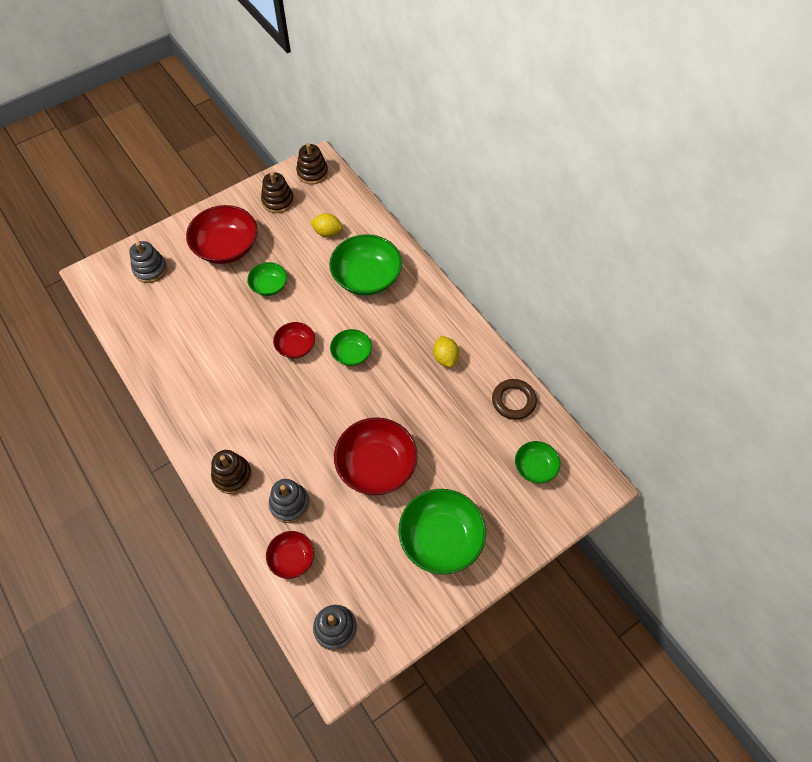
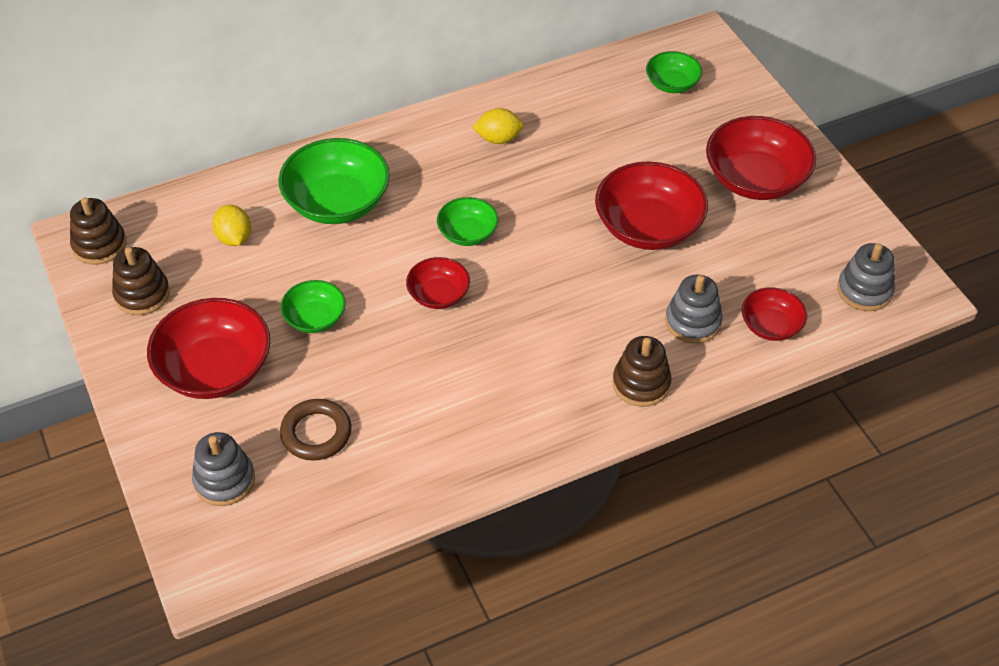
camera: 80 degrees left, 10 degrees down
(327, 232) = (234, 238): yellow lemon -> yellow lemon turned 45 degrees counterclockwise
(441, 538) = (755, 179): green bowl -> red bowl
(513, 401) = (578, 87): brown ring -> brown ring (316, 433)

